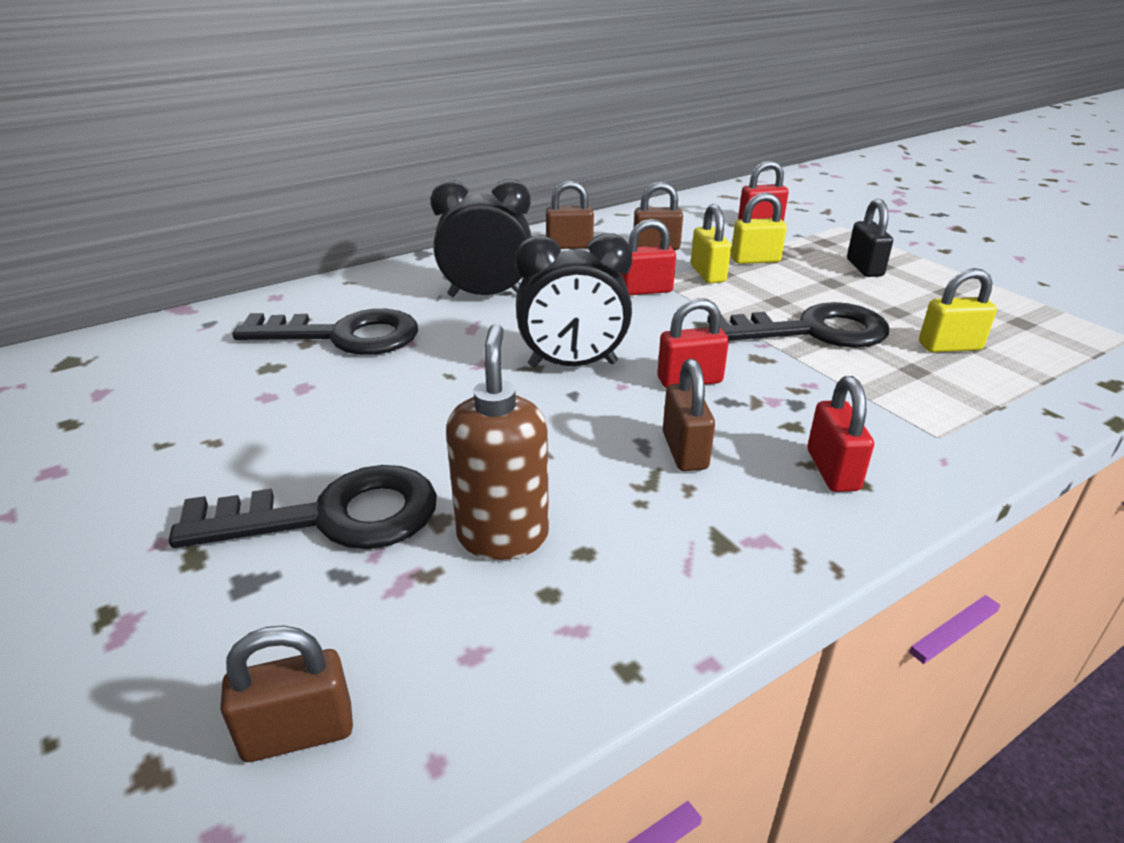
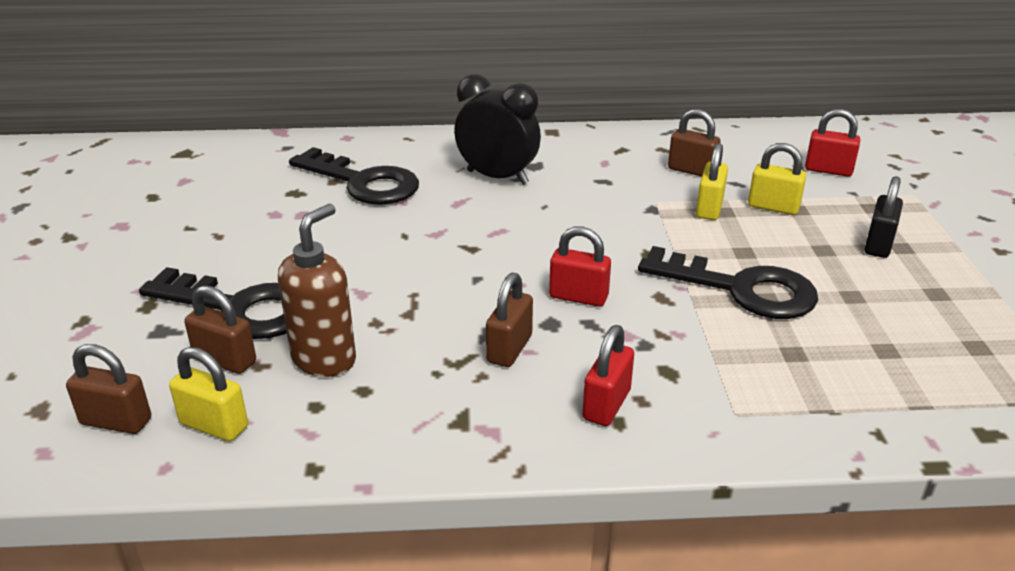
camera: 30 degrees right, 0 degrees up
(569, 246) = (614, 149): brown padlock -> brown padlock (225, 360)
(572, 365) = (501, 255): black clock -> none
(646, 290) = (634, 209): red padlock -> none
(949, 346) = (860, 344): yellow padlock -> yellow padlock (214, 425)

